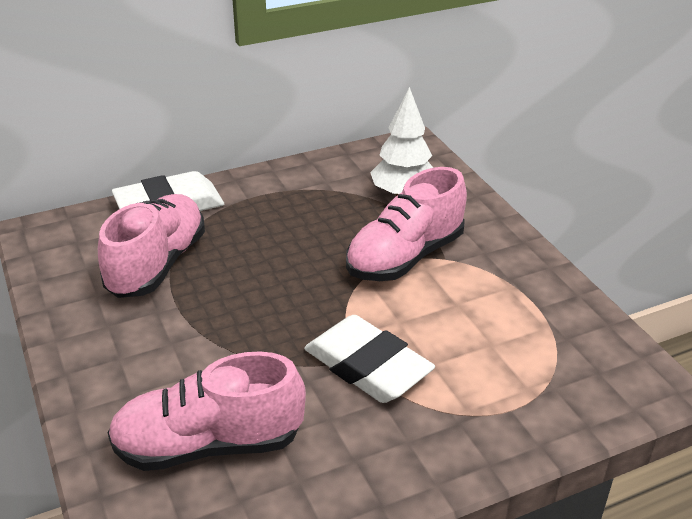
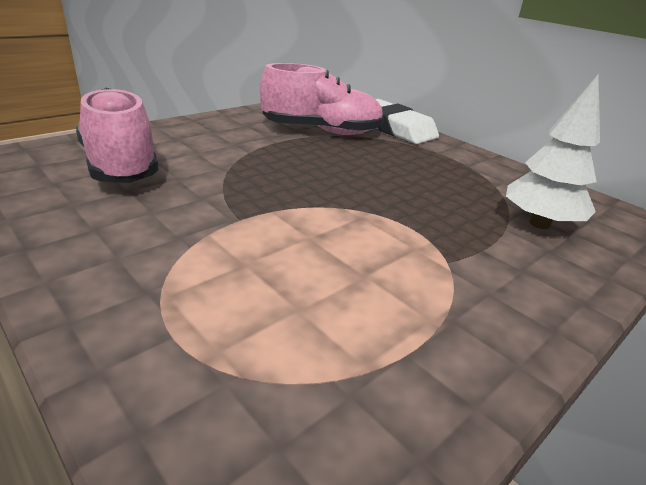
camera: 70 degrees right, 5 degrees down
(367, 366) = (230, 224): white eraser -> none
(405, 257) = (424, 233): pink shoe -> none

